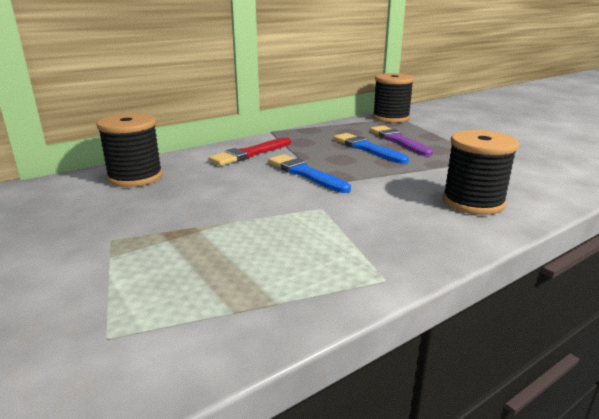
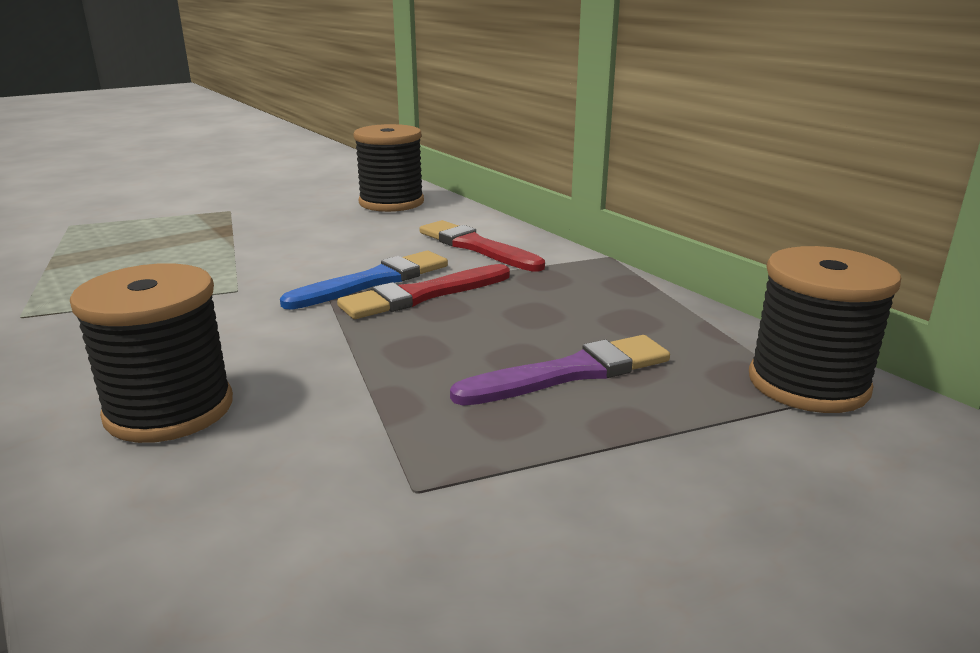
camera: 90 degrees right, 0 degrees up
(325, 163) = (423, 295): none -> red brush
(367, 149) = (505, 334): blue brush -> none

